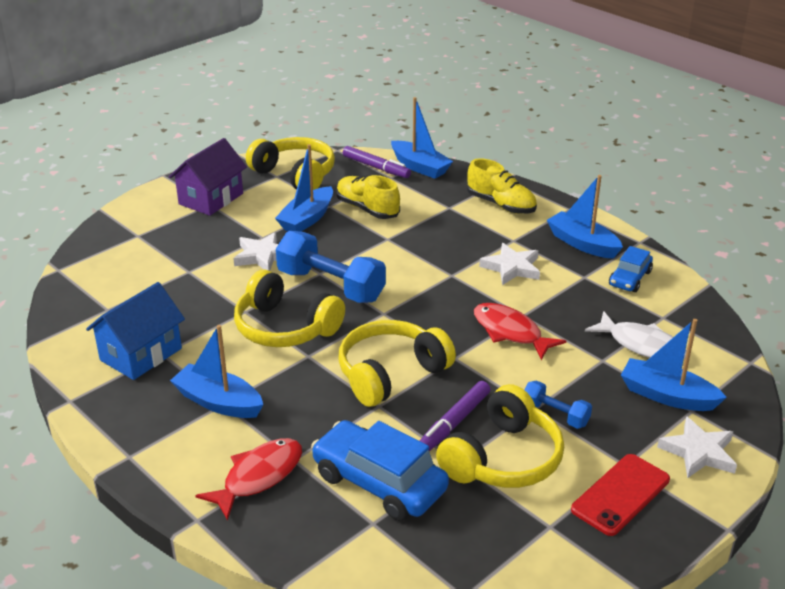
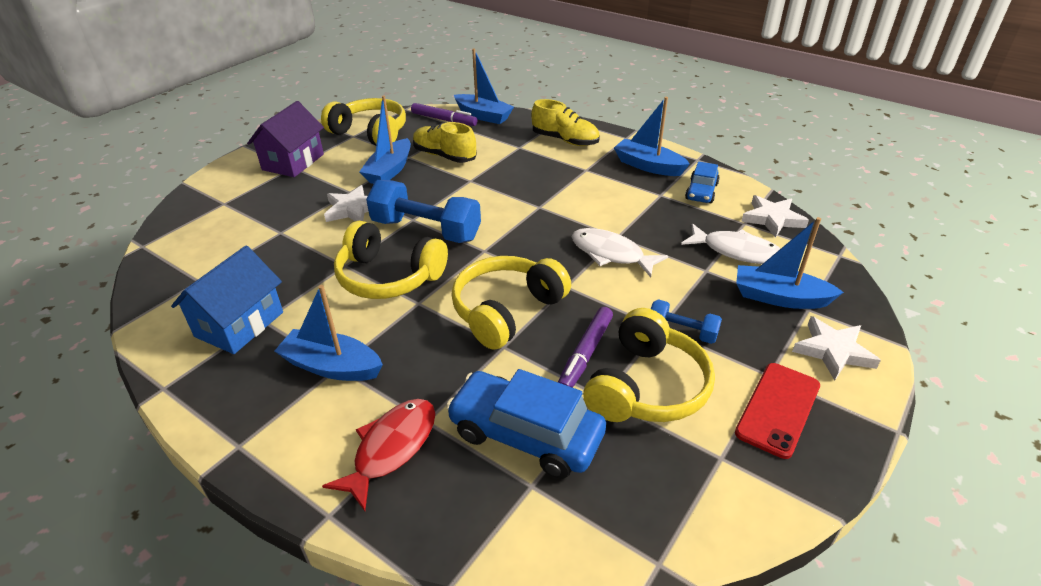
camera: 10 degrees left, 5 degrees up
(510, 332) = (611, 254): red fish -> white fish
(512, 268) = (592, 194): white star -> white star (772, 219)

